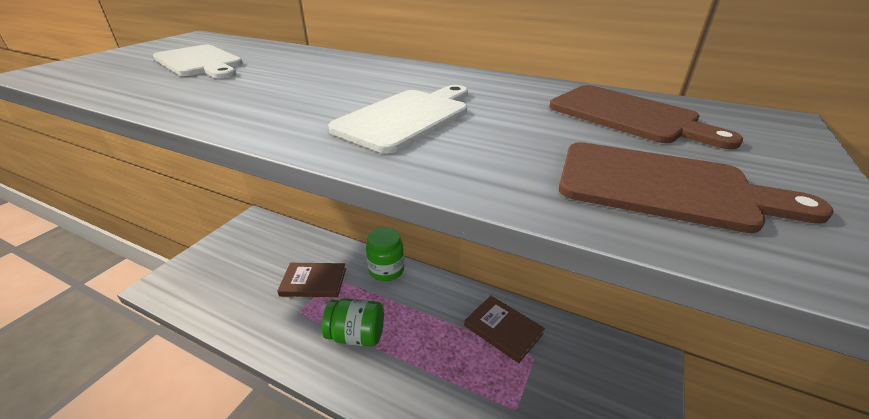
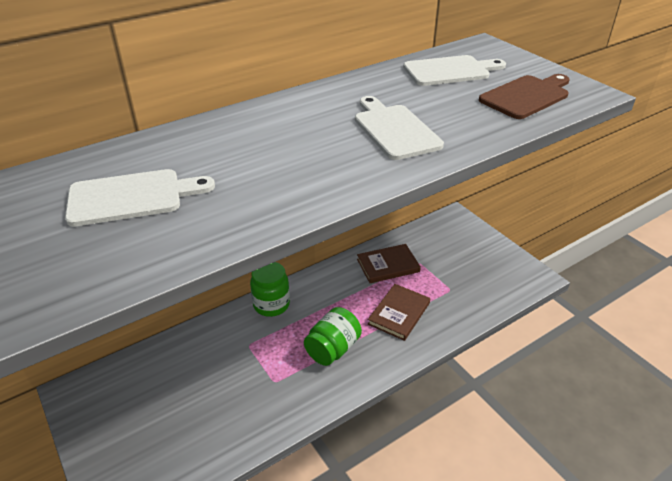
camera: 60 degrees left, 5 degrees up
(313, 282) = (241, 361): brown book -> brown book (399, 313)
(628, 116) = (450, 71): brown cutting board -> white cutting board

